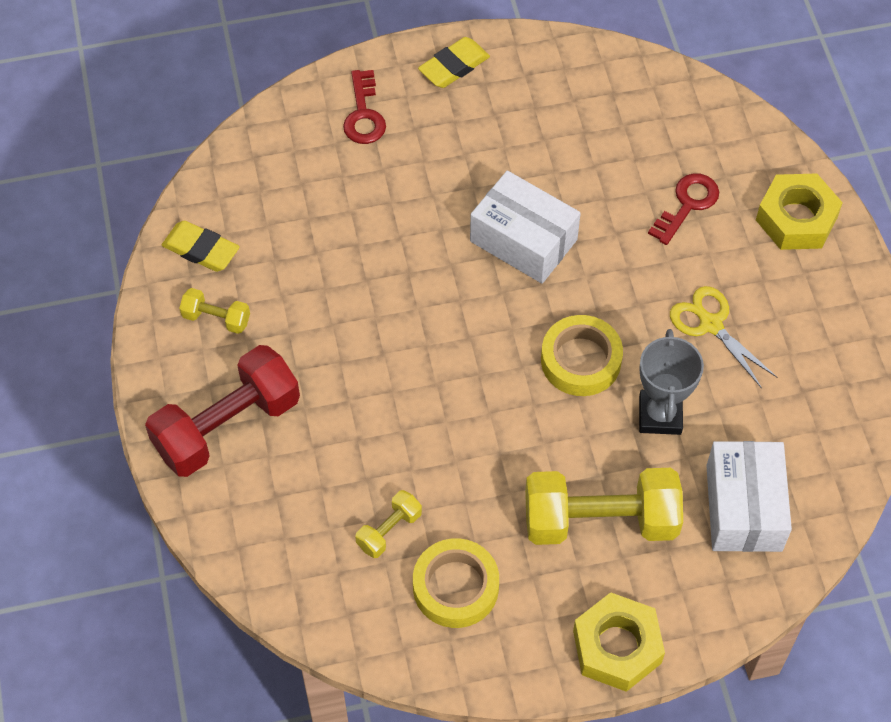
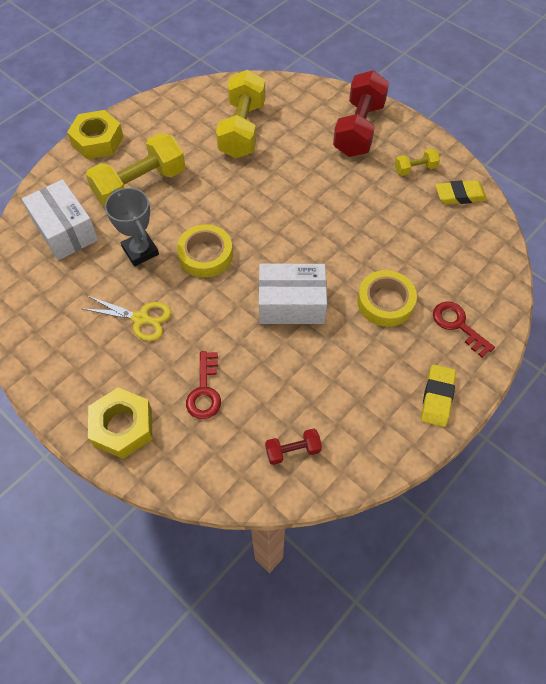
camera: 145 degrees right, 0 degrees up
(389, 530) = (242, 129): yellow dumbbell -> yellow dumbbell, size x2.16
(455, 587) = (192, 125): yellow tape -> yellow tape (385, 302)
(636, 102) = (293, 451): none -> red dumbbell

